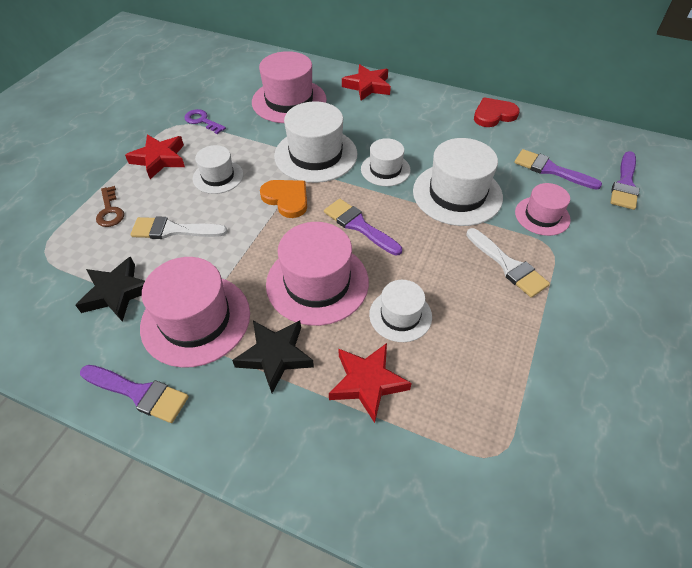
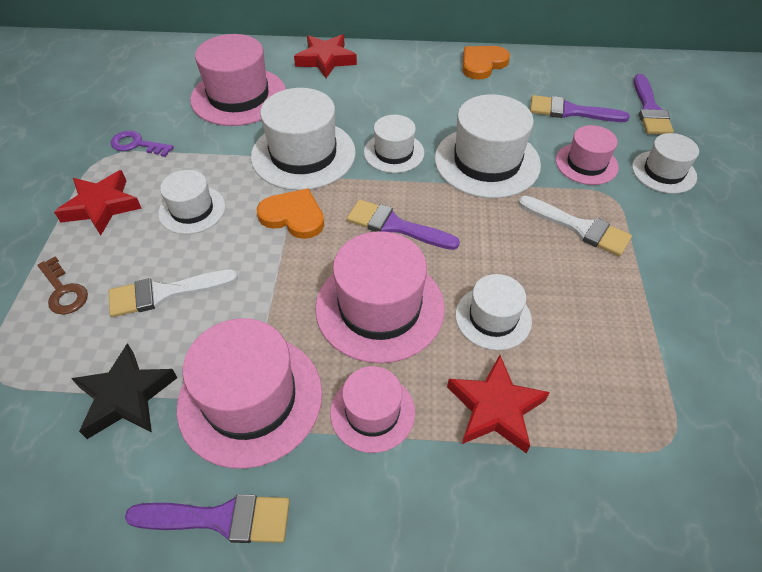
camera: 20 degrees left, 0 degrees up
(275, 356) = (372, 412): black star -> pink hat
(494, 115) = (482, 64): red heart -> orange heart
(609, 239) = (663, 172): none -> white hat

